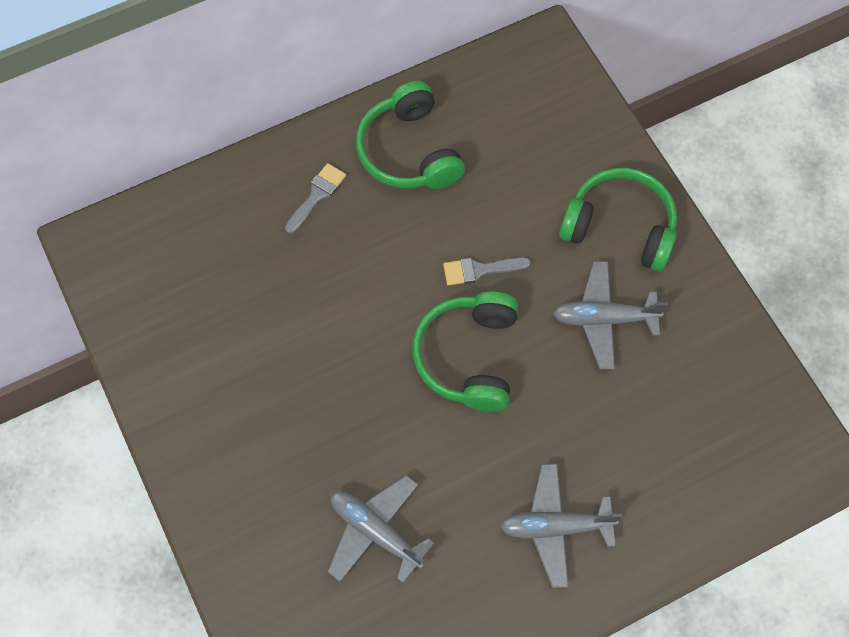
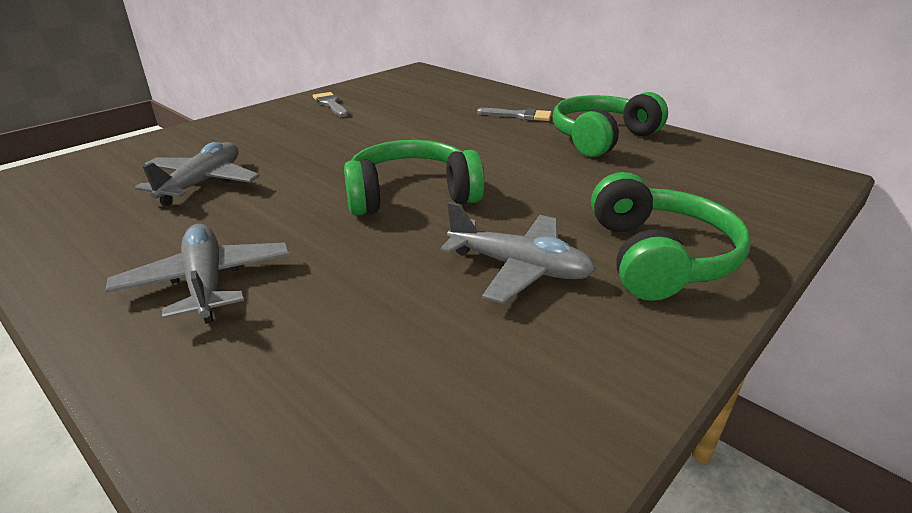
camera: 70 degrees right, 35 degrees down
(480, 270) = (514, 185): grey brush -> grey brush (331, 104)
(604, 319) = (519, 268): grey plane -> grey plane turned 135 degrees clockwise

